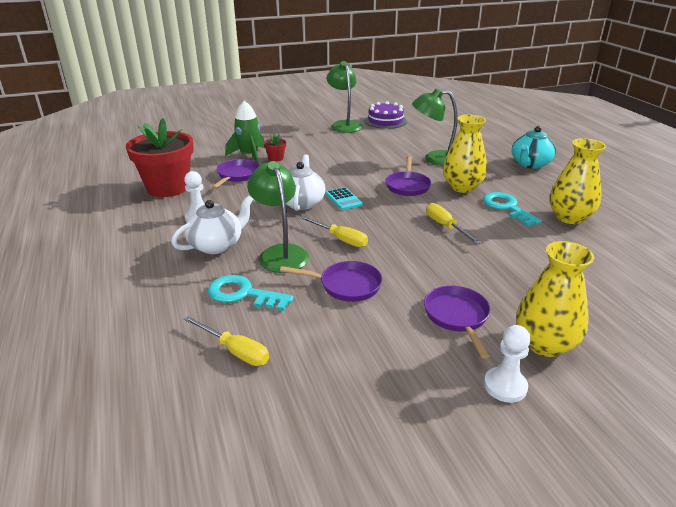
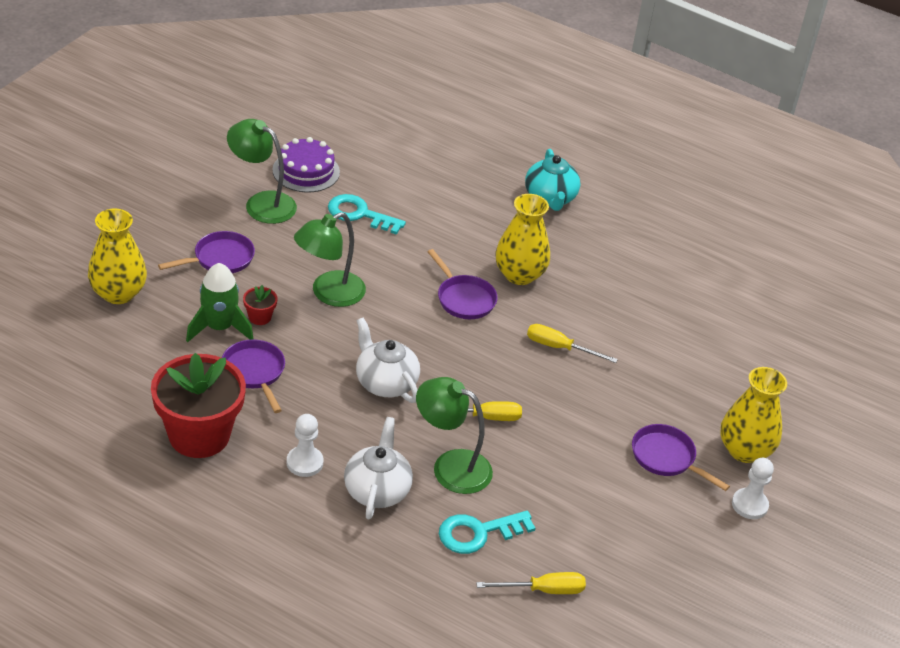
camera: 45 degrees left, 10 degrees up
(343, 199) = (422, 355): turquoise calculator -> none
(346, 285) = (551, 473): purple pan -> purple pan (220, 259)
(434, 159) = (444, 233): green lamp -> green lamp (329, 294)
(507, 208) = (588, 290): turquoise key -> turquoise key (359, 214)
(569, 217) = (652, 278): yellow vase -> yellow vase (118, 293)

